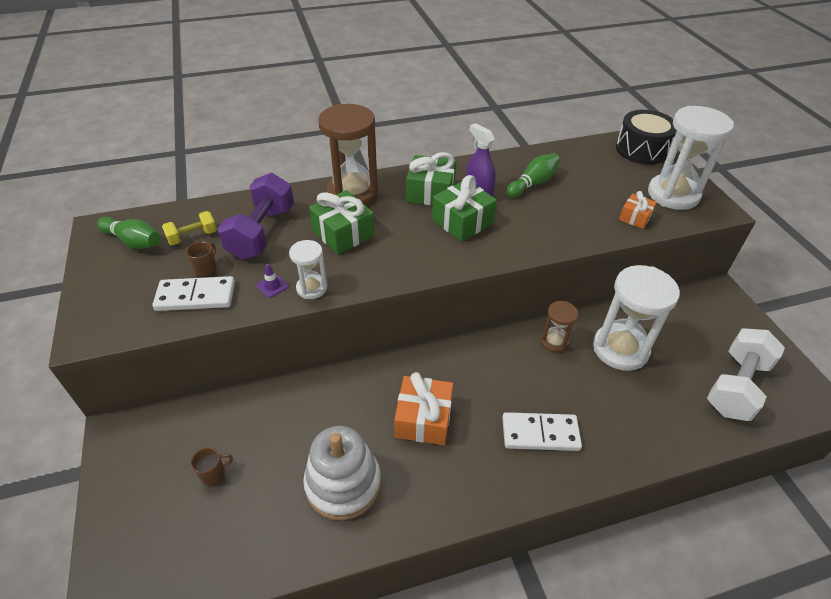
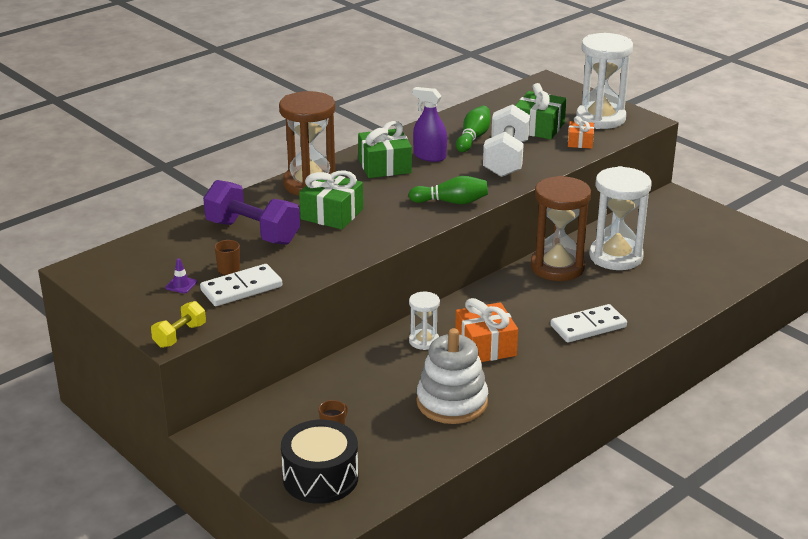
camera: 25 degrees left, 15 degrees down
(133, 241) = (130, 269): green bowling pin -> green bowling pin (451, 202)
(192, 237) = (187, 252): yellow dumbbell -> yellow dumbbell (180, 335)
(262, 233) = (253, 232): purple dumbbell -> purple dumbbell turned 45 degrees counterclockwise
(272, 286) = (305, 264): purple traffic cone -> purple traffic cone (181, 285)
(312, 288) = (343, 256): white hourglass -> white hourglass (424, 341)
(462, 222) = (433, 180): green gift -> green gift (538, 127)
(554, 342) = (557, 267): brown hourglass -> brown hourglass, size x1.95
(641, 150) = (551, 90): black drum -> black drum (320, 478)
(736, 386) = (720, 255): white dumbbell -> white dumbbell (506, 159)

